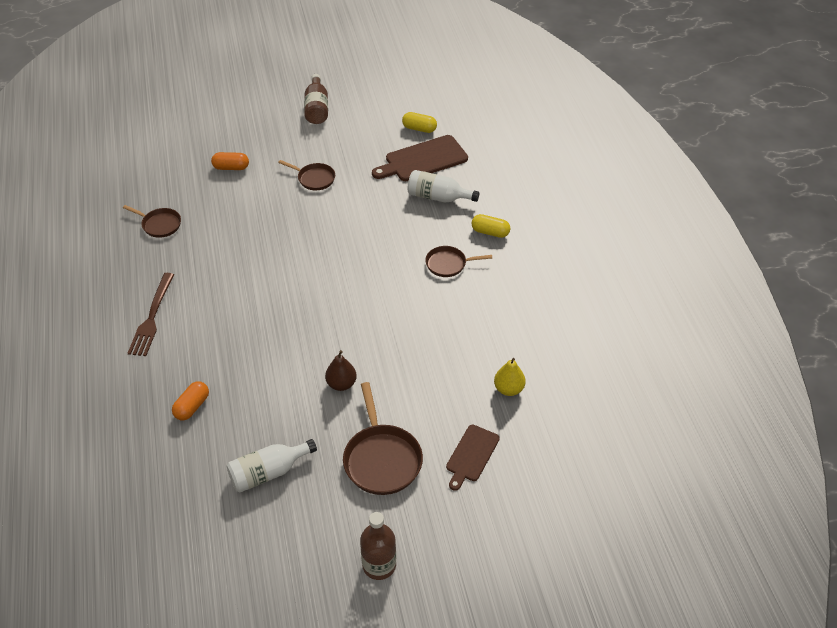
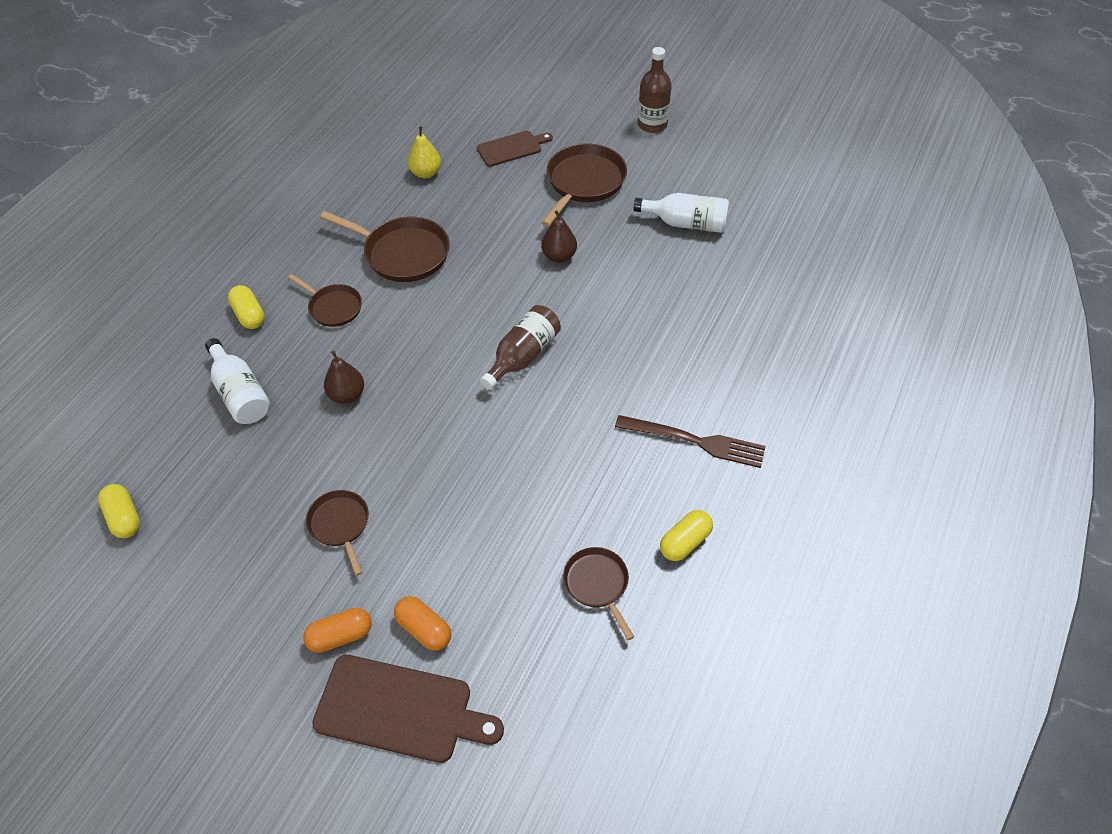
camera: 140 degrees left, 5 degrees up
(125, 265) = (685, 542): none -> yellow capsule
(152, 317) = (695, 441): brown fork -> brown fork turned 60 degrees clockwise
(192, 407) = (715, 315): orange capsule -> orange capsule (340, 636)
(317, 108) = (194, 671): brown bottle -> brown bottle (523, 356)
(380, 228) = (347, 395): none -> brown pear
(423, 160) = (186, 461): brown cutting board -> brown cutting board (400, 710)
(449, 320) = (402, 253): none -> brown pan

